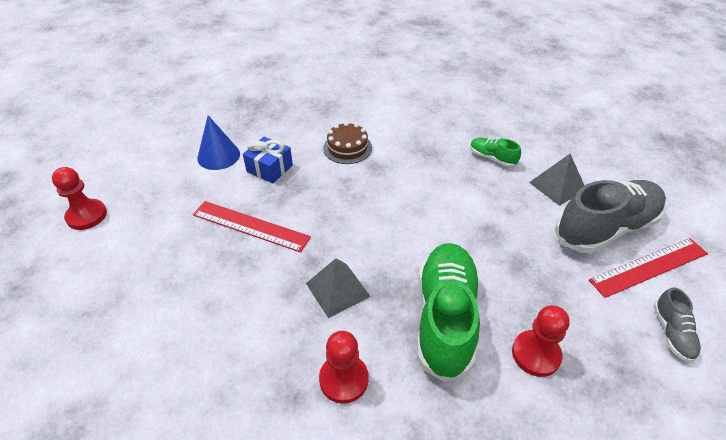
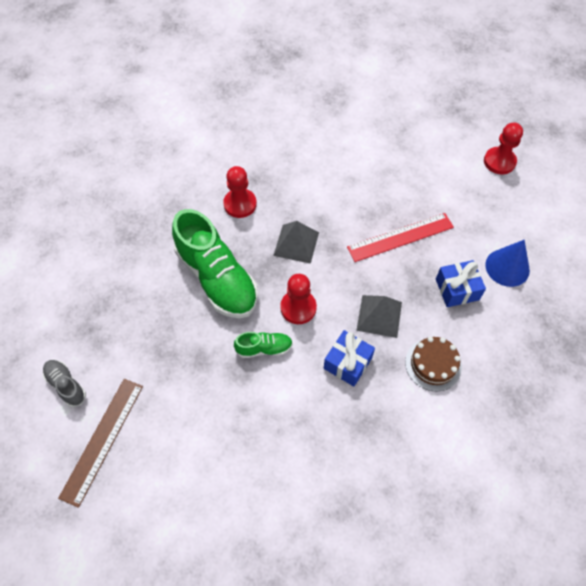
camera: 135 degrees right, 15 degrees up
(402, 184) = (347, 363): none -> blue gift
(492, 158) = (306, 468): green shoe -> green shoe (264, 348)
(536, 354) = (147, 299): red pawn -> red pawn (298, 308)
(557, 186) = (223, 480): grey pyramid -> grey pyramid (379, 316)
(605, 228) = (154, 458): grey shoe -> none
(648, 266) = (103, 440): red ruler -> brown ruler

